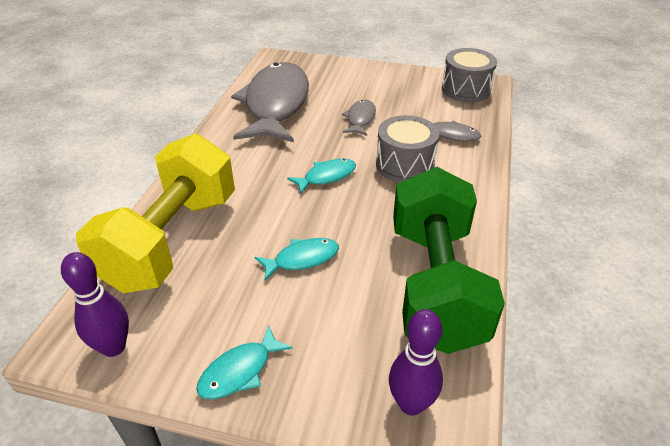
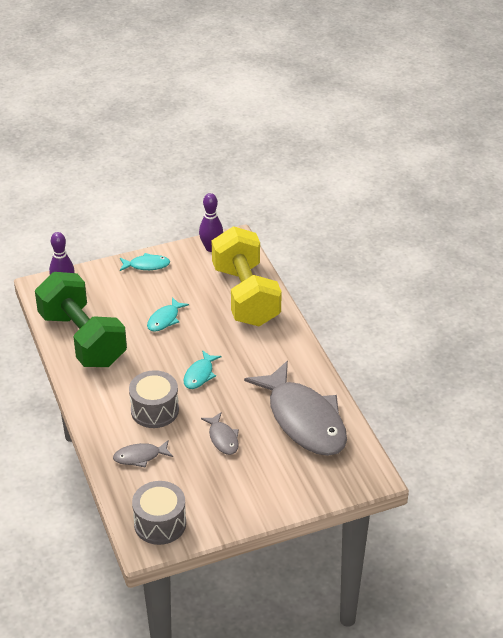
camera: 145 degrees right, 0 degrees up
(240, 371) = (147, 265): turquoise fish -> turquoise fish turned 75 degrees clockwise

